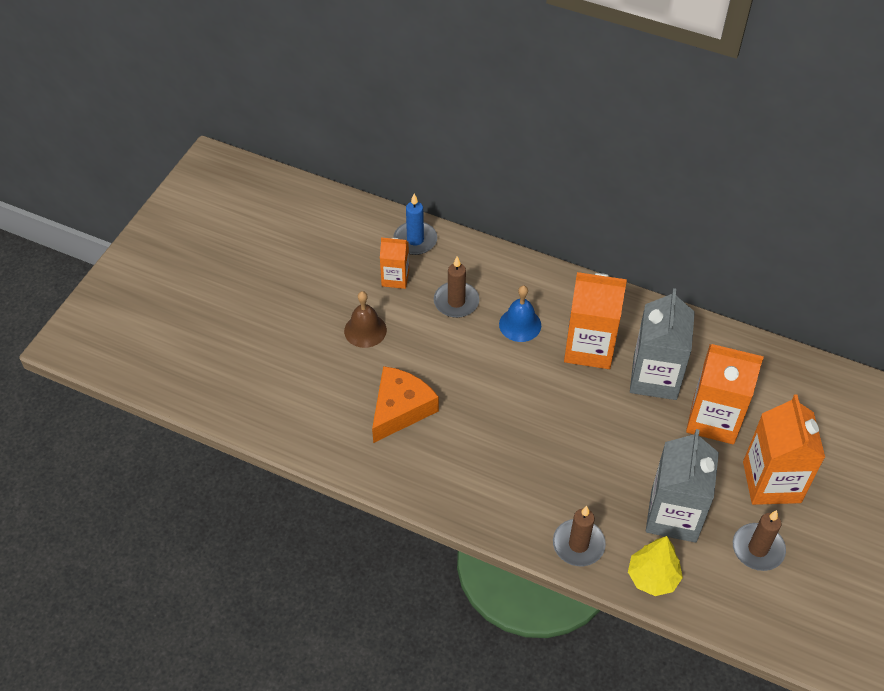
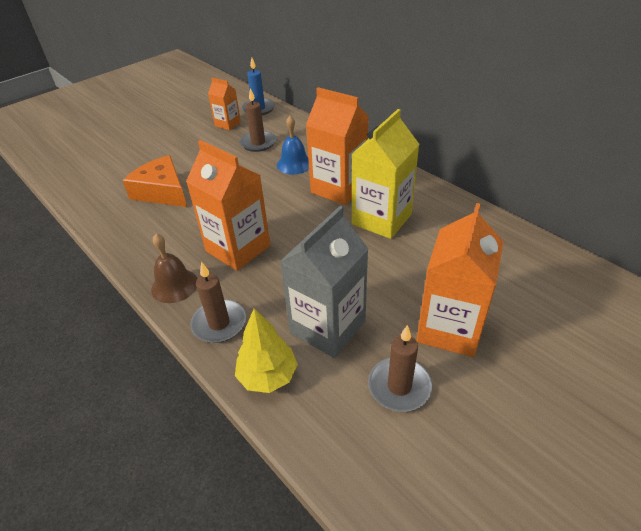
camera: 25 degrees right, 10 degrees down
(365, 330) = (181, 145): brown bell -> brown bell (174, 285)
(400, 409) = (162, 192): orange cheese -> orange cheese turned 105 degrees counterclockwise
(655, 377) = (381, 219): grey carton -> yellow carton
(713, 419) = (418, 261): orange carton -> orange carton (238, 248)

